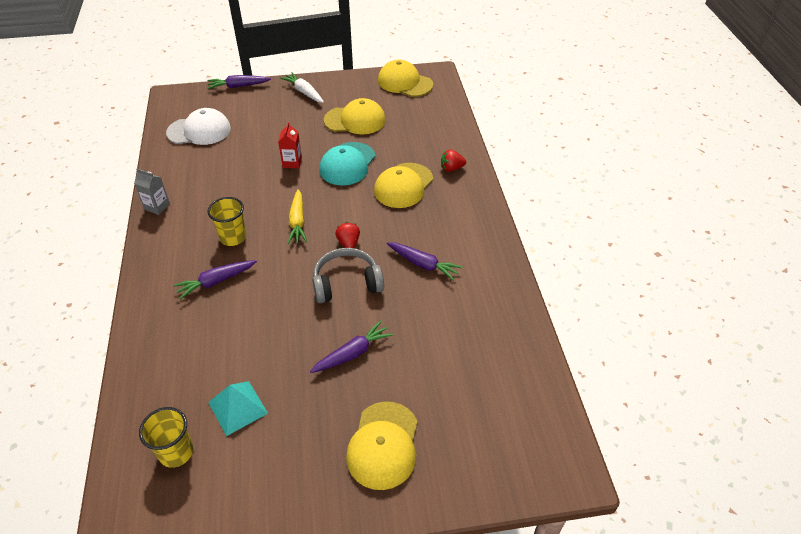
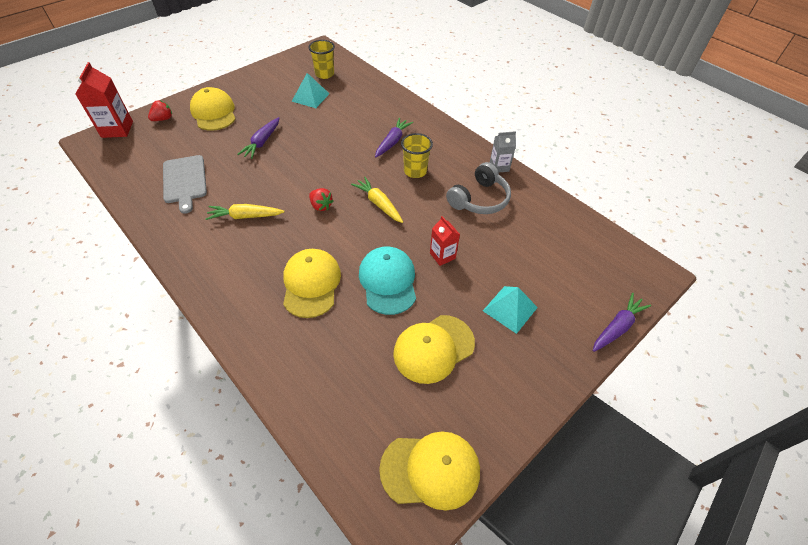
camera: 145 degrees right, 5 degrees up
(199, 131) = (568, 246): white cap -> none
(286, 118) = (510, 309): none -> turquoise pyramid
(304, 92) = (537, 362): white carrot -> none
(346, 283) = (298, 178): grey headphones -> grey headphones (479, 199)
(423, 264) = (245, 216): purple carrot -> yellow carrot
(451, 168) = (271, 333): red strawberry -> red strawberry (163, 119)
(466, 337) = (184, 181): none -> grey cutting board
(529, 480) = (117, 129): none -> red carton

